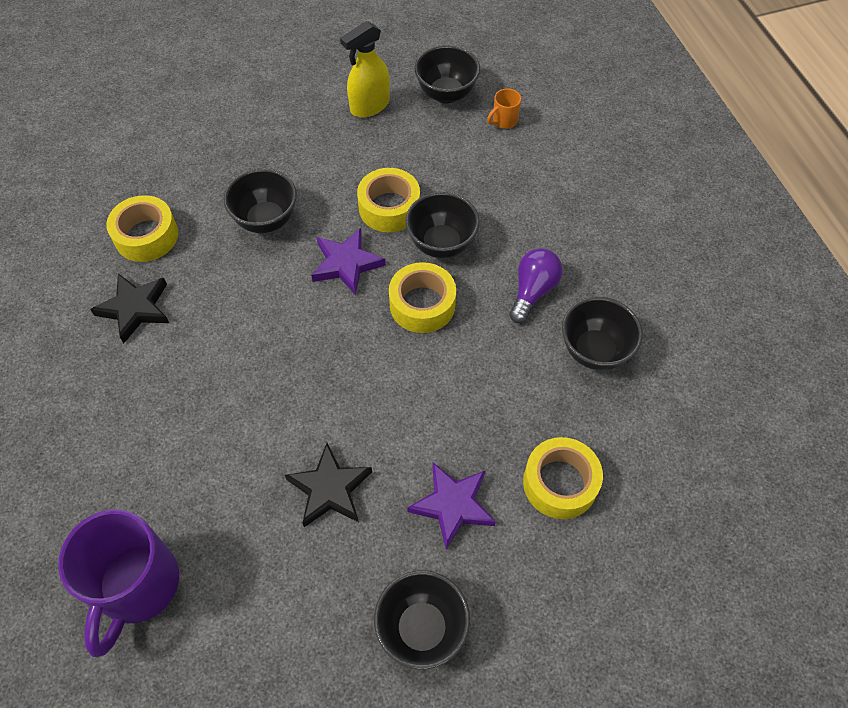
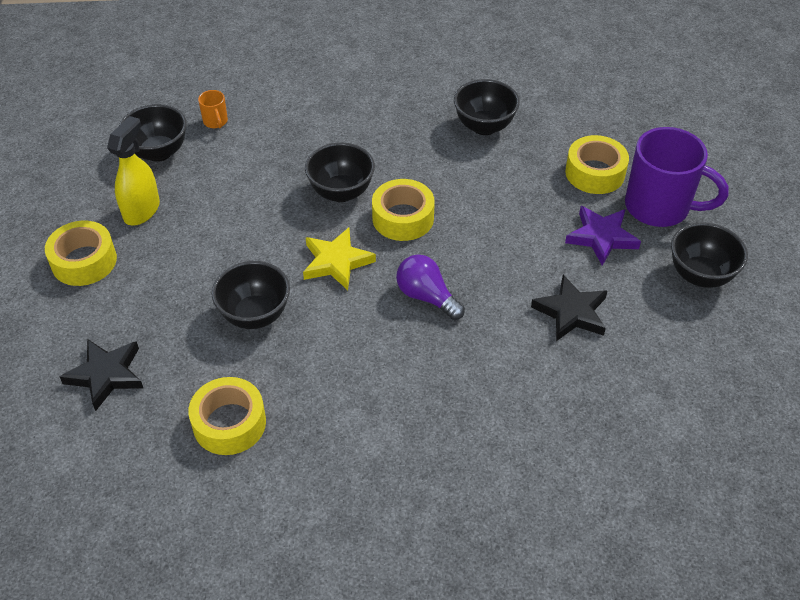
camera: 75 degrees left, 10 degrees down
(135, 308) = (326, 442): black star -> black star (106, 375)
(137, 586) = (640, 465): purple mug -> purple mug (659, 207)
(346, 263) = (336, 262): purple star -> yellow star
(369, 106) = (142, 210): yellow spray bottle -> yellow spray bottle turned 135 degrees counterclockwise
(389, 207) = (282, 219): yellow tape -> yellow tape (84, 261)
(533, 291) = (414, 147): purple light bulb -> purple light bulb (426, 297)

